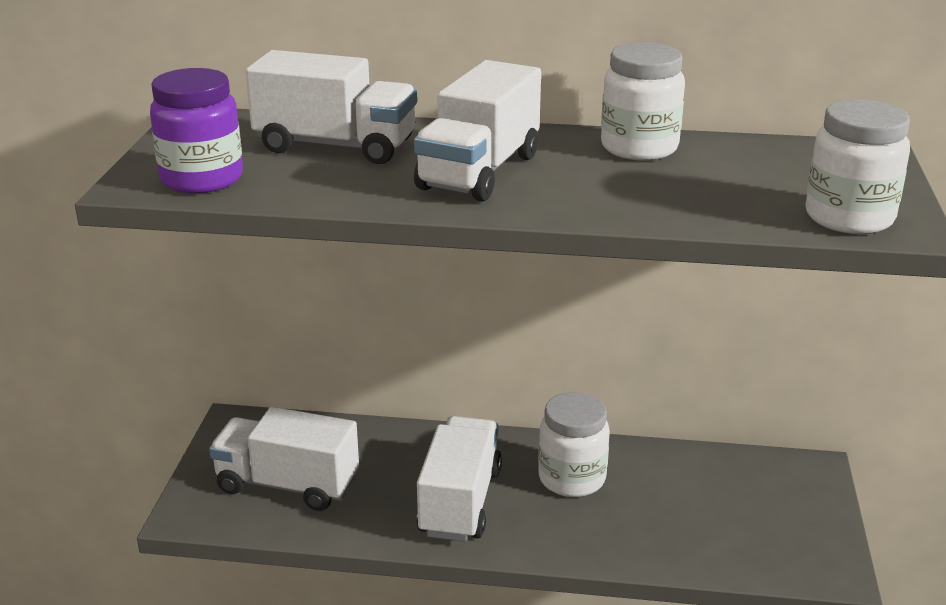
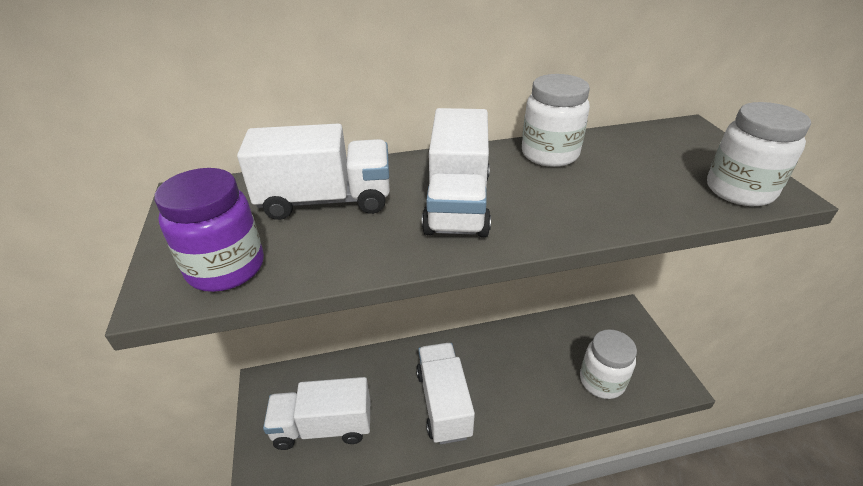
camera: 20 degrees left, 10 degrees up
(572, 479) = (501, 361): white jar -> white jar (602, 381)

